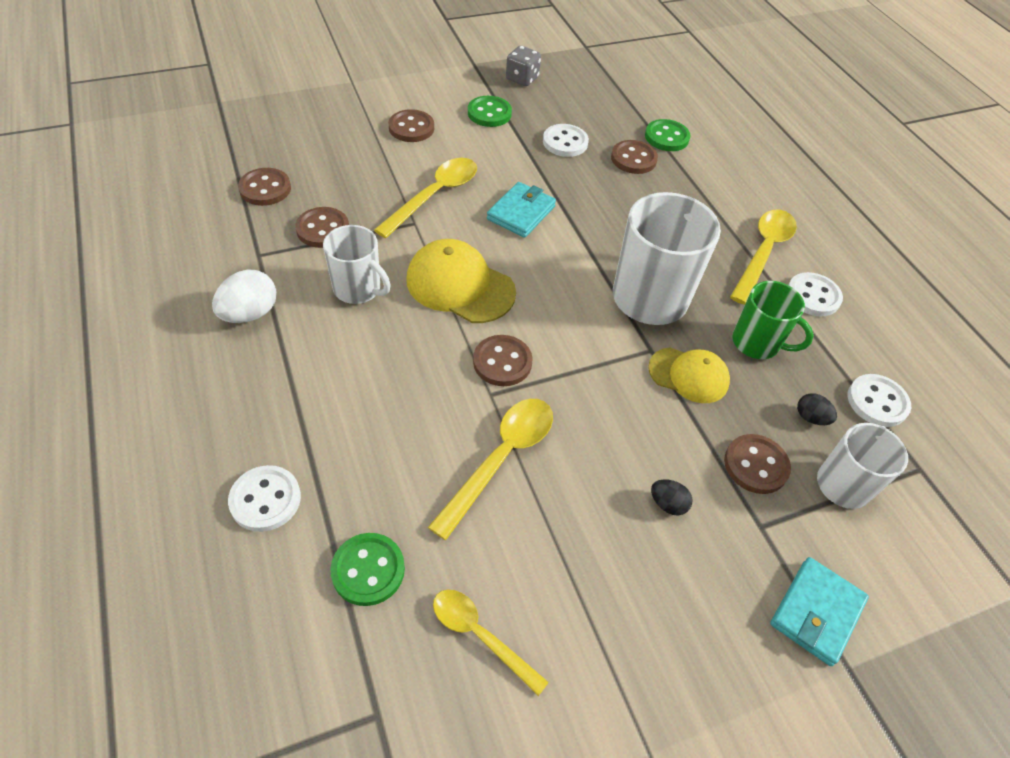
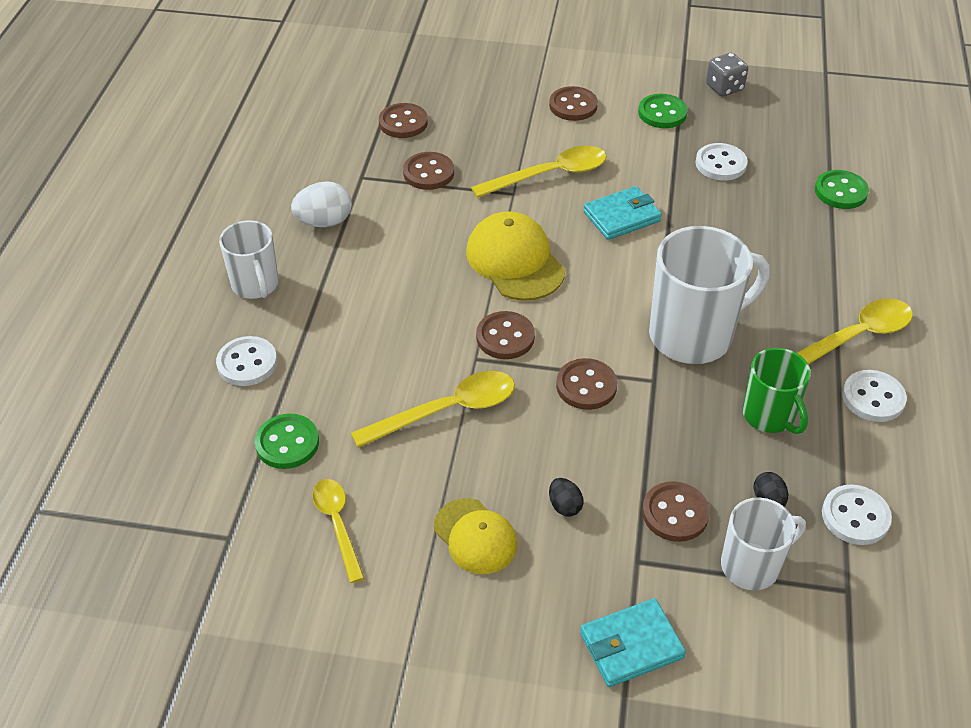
camera: 35 degrees right, 5 degrees down
(358, 289) = (424, 233): white mug -> white mug (255, 285)
(633, 159) = (783, 202): brown button -> brown button (586, 386)
(689, 375) = (673, 415): yellow cap -> yellow cap (475, 536)

